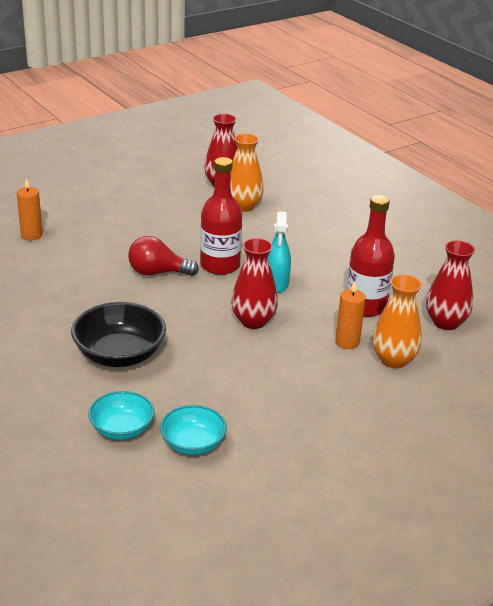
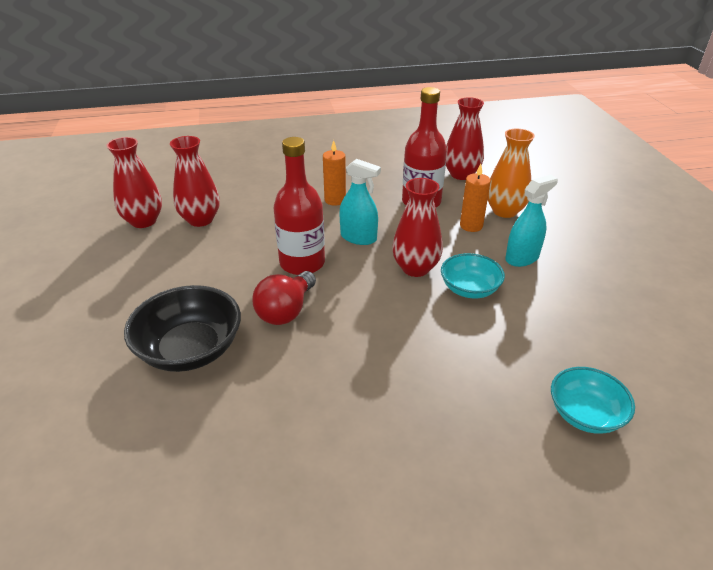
camera: 65 degrees left, 5 degrees up
(31, 235) = (104, 410): orange candle -> orange candle (335, 200)
(119, 355) = (439, 382): black bowl -> black bowl (190, 349)
(193, 444) = (615, 362): turquoise bowl -> turquoise bowl (469, 289)
(243, 206) = (200, 220): orange vase -> red vase
(314, 379) = (522, 258): none -> turquoise spray bottle

